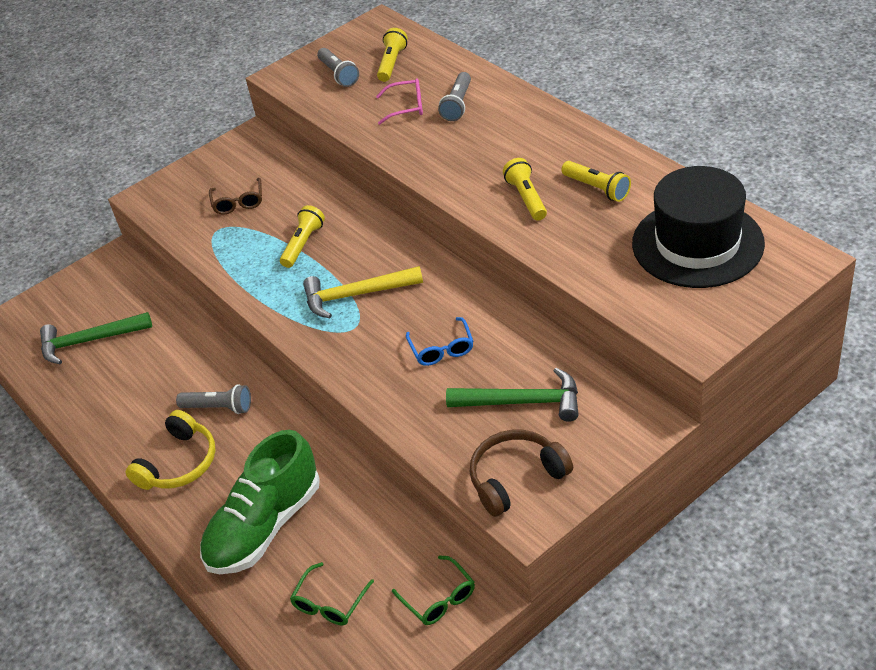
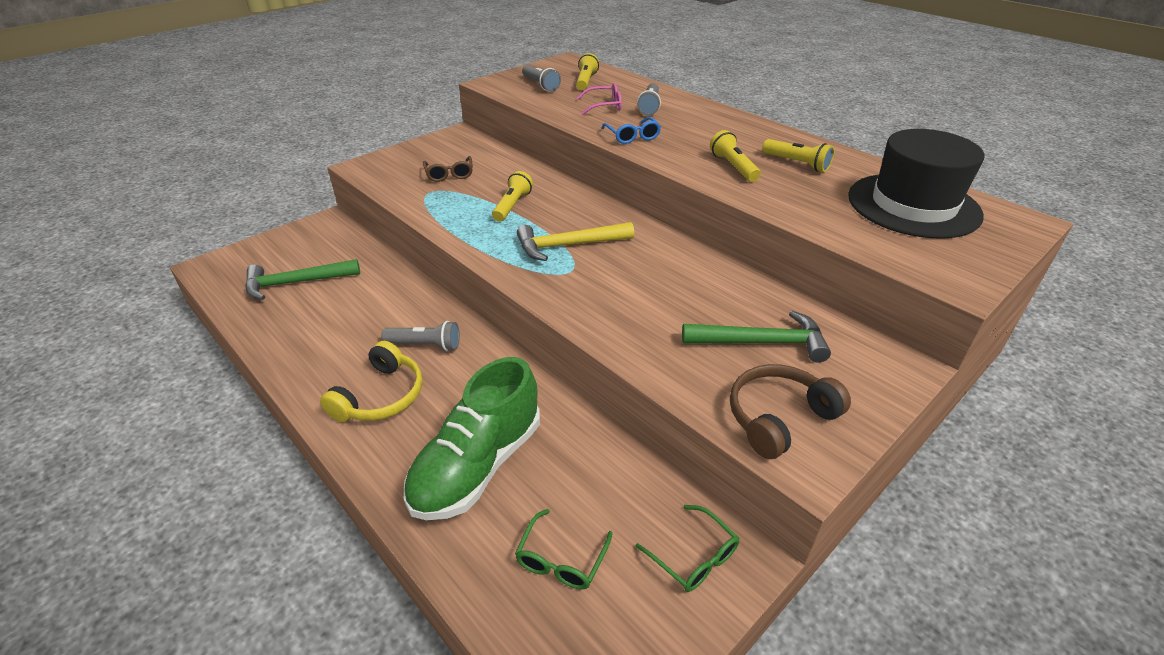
camera: 10 degrees left, 5 degrees down
(442, 349) = (663, 292): blue glasses -> blue glasses (632, 136)

